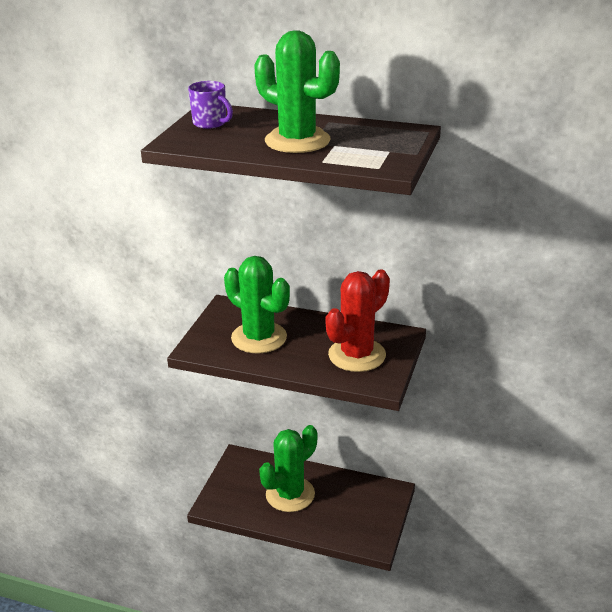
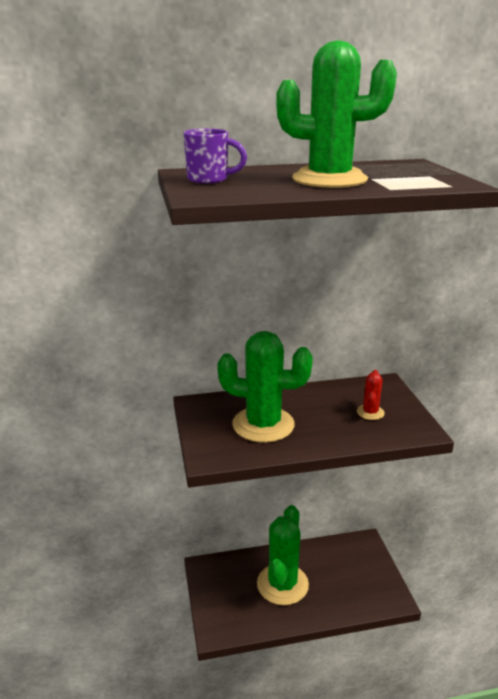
camera: 30 degrees left, 5 degrees down
(357, 355) = (370, 412): red cactus -> red cactus, size x0.46

